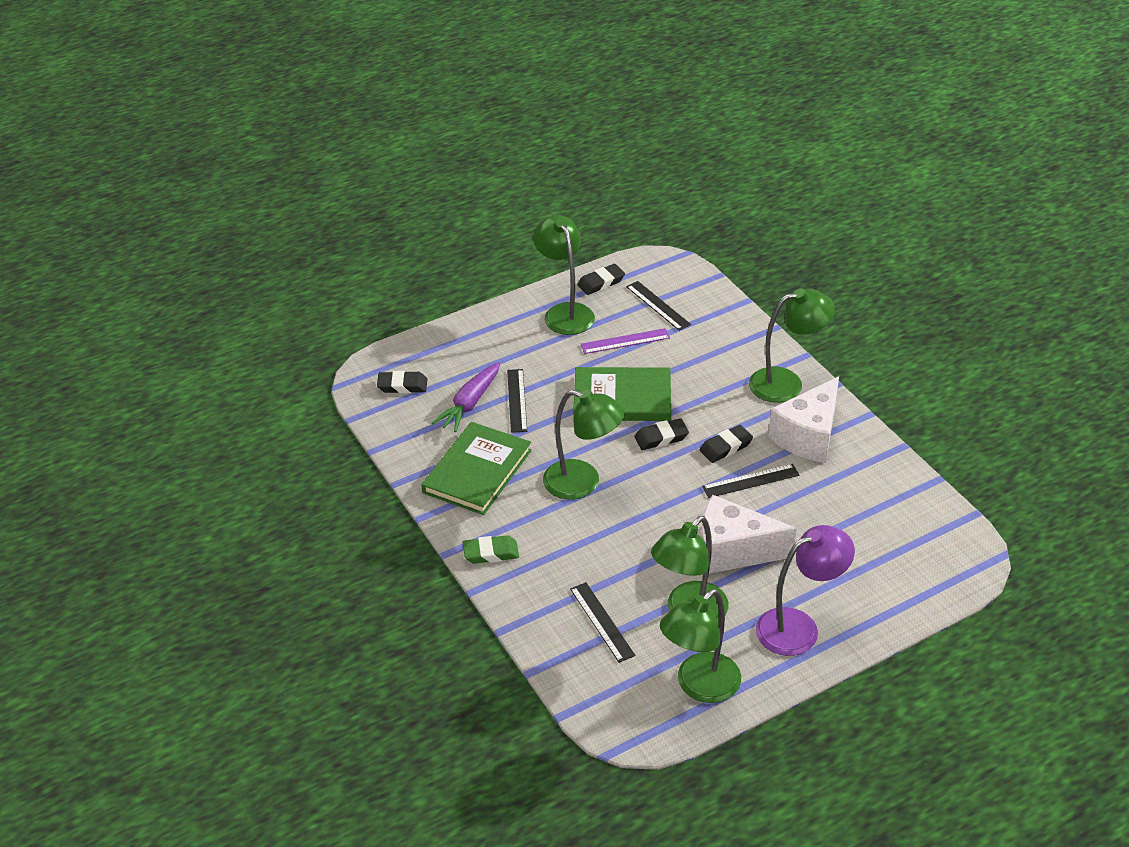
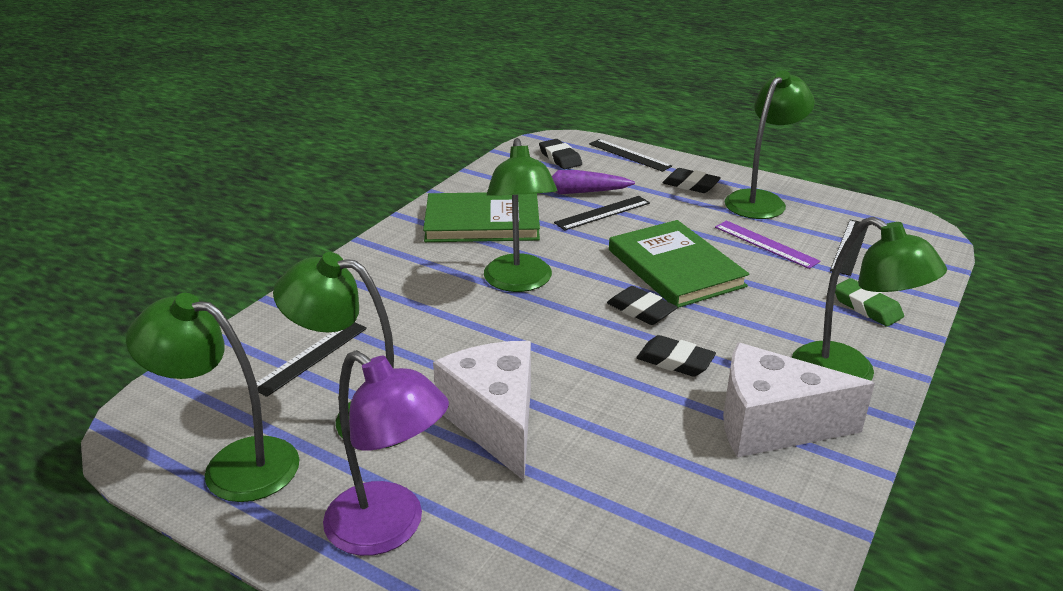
camera: 60 degrees right, 10 degrees down
(491, 553) = (374, 261): green eraser -> green eraser (867, 307)
(601, 282) = (834, 205): black eraser -> black eraser (690, 185)
(750, 481) = (635, 399): black ruler -> black ruler (629, 155)

